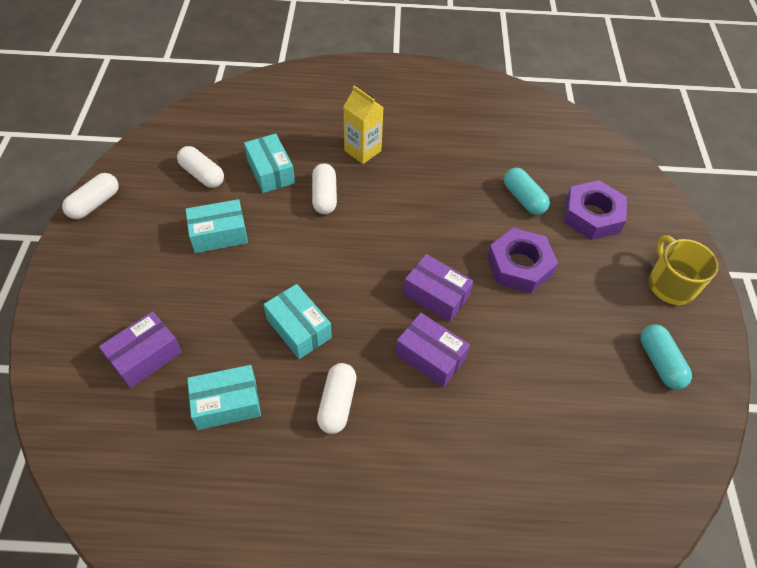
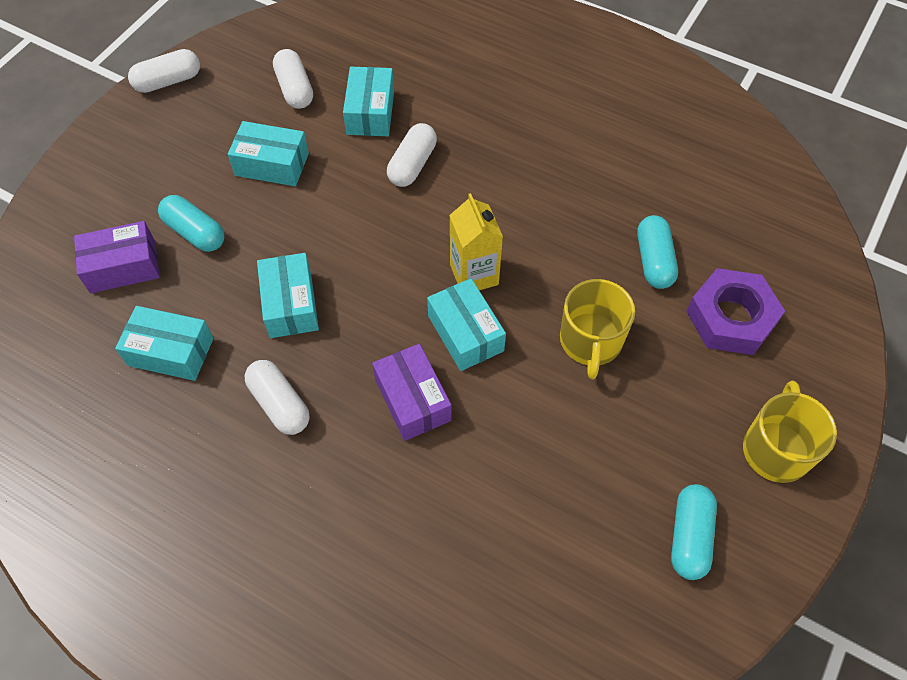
camera: 30 degrees right, 5 degrees up
(189, 307) = (195, 232): none -> turquoise capsule
(337, 403) = (279, 404): white capsule -> white capsule turned 75 degrees counterclockwise
(362, 151) = (492, 125): yellow carton -> yellow carton (474, 274)
(436, 295) = (465, 333): purple box -> turquoise box
(519, 266) = (590, 341): purple nut -> yellow mug

